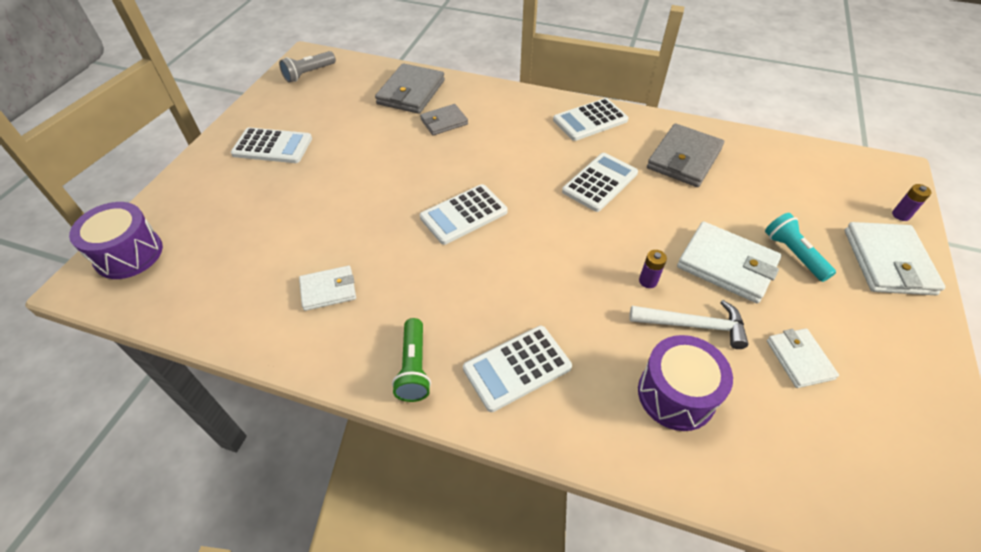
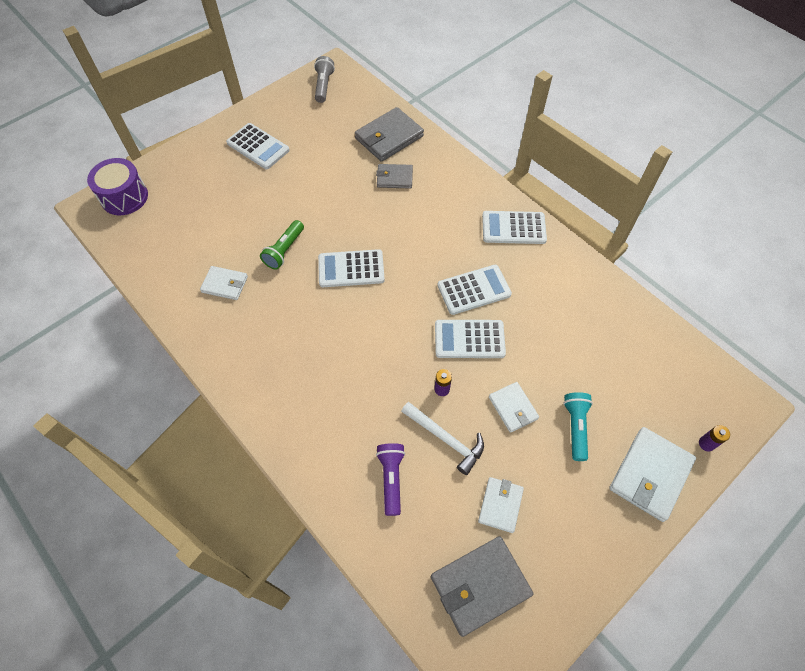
camera: 30 degrees right, 10 degrees up
(308, 74) = (323, 86): grey flashlight -> grey flashlight turned 105 degrees clockwise
(414, 368) = (241, 368): green flashlight -> green flashlight (284, 250)
(517, 368) = (303, 403): white calculator -> white calculator (469, 339)
(676, 394) = (391, 478): purple drum -> purple flashlight
(684, 158) = (562, 301): grey wallet -> grey wallet (480, 585)
(726, 265) = (513, 408): white wallet -> white wallet, size x0.60

